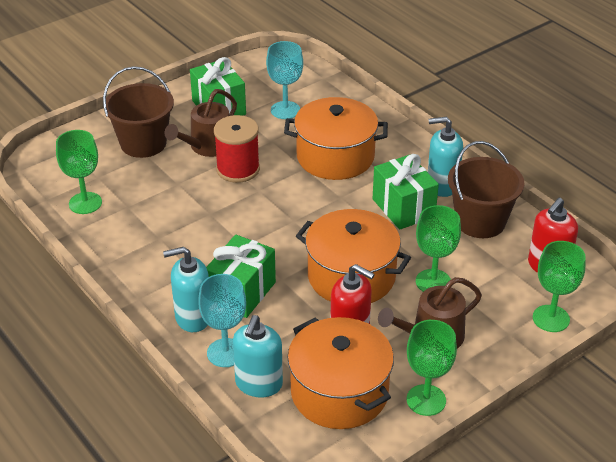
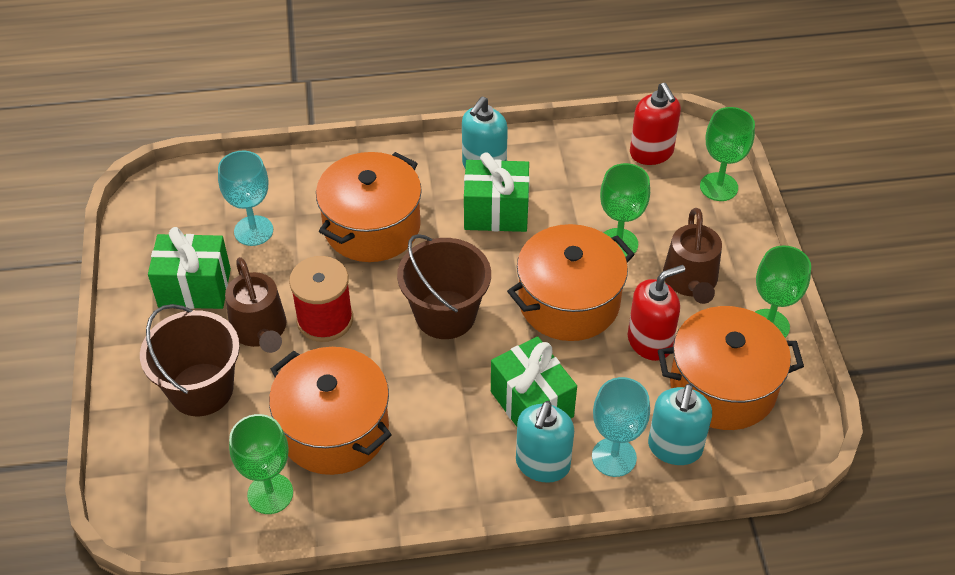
camera: 60 degrees left, 10 degrees up
(153, 209) = (334, 429): none -> orange pot
(258, 384) = (674, 448): turquoise soap dispenser -> turquoise soap dispenser turned 60 degrees clockwise
(480, 222) = (558, 167): brown bucket -> brown bucket (445, 314)

